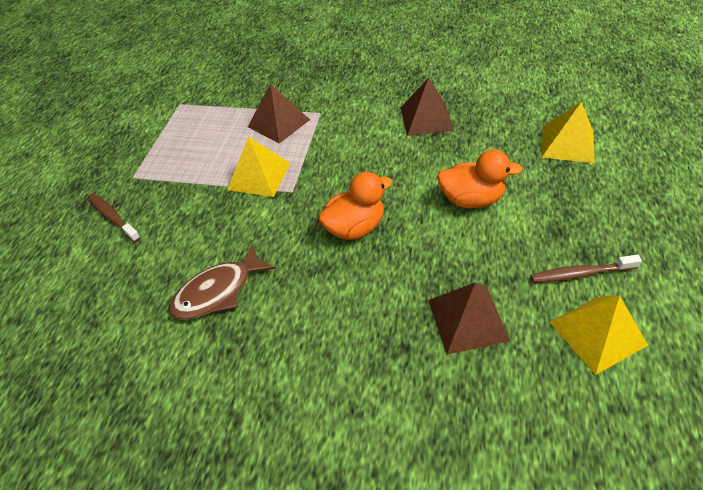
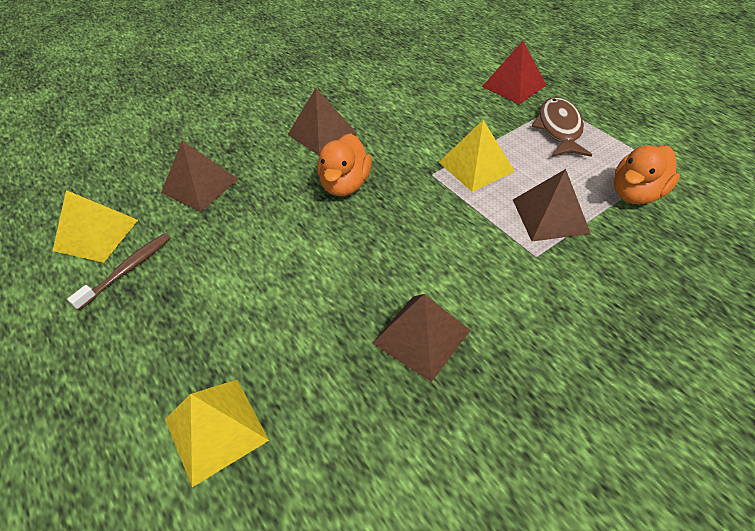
camera: 130 degrees right, 0 degrees up
(113, 217) = (513, 86): brown toothbrush -> red pyramid
(218, 291) = (378, 102): brown fish -> brown fish (559, 129)
(308, 295) = (322, 133): none -> brown pyramid
(471, 199) = (273, 271): orange duck -> orange duck (636, 194)

